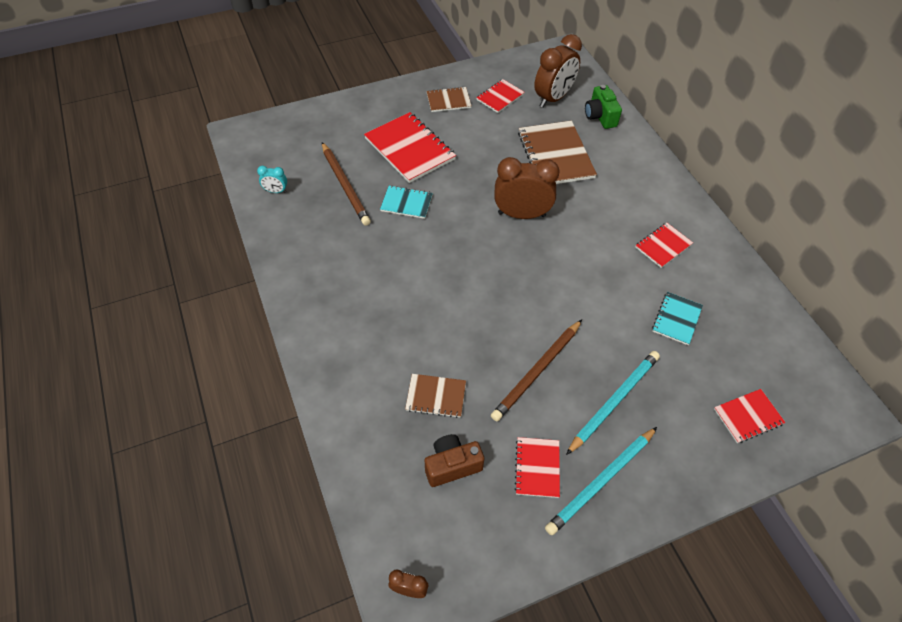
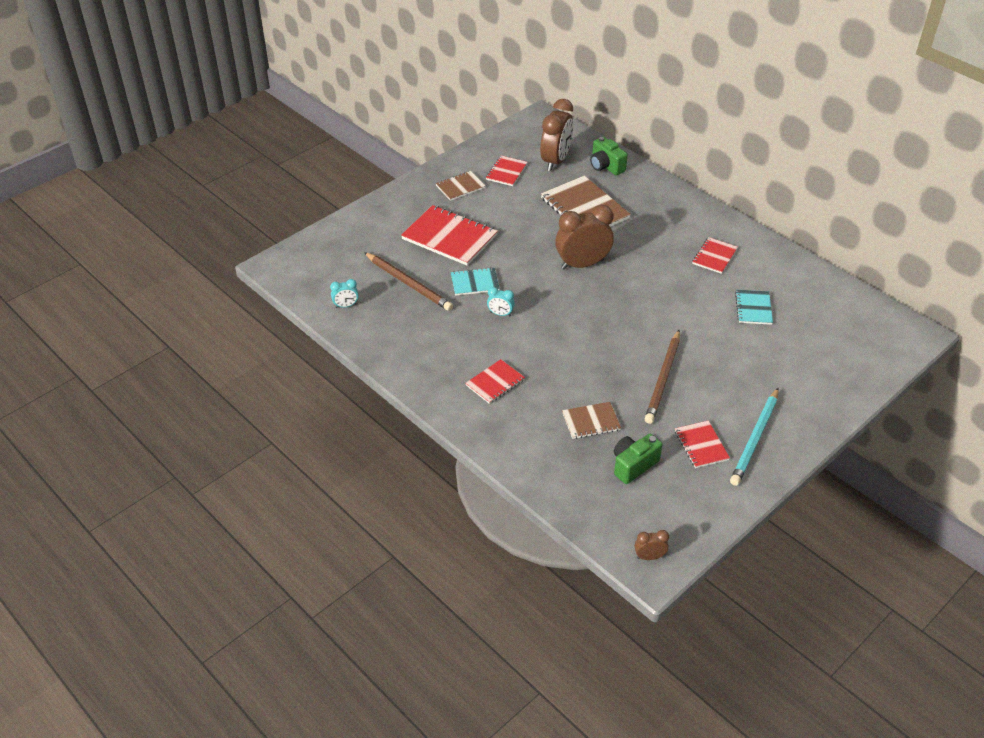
camera: 20 degrees left, 10 degrees down
(412, 244) = (500, 314): none -> turquoise clock
(452, 465) = (633, 465): brown camera -> green camera
(614, 401) = (735, 381): turquoise pencil -> none
(748, 416) = (841, 361): red notebook -> red notebook (495, 382)

